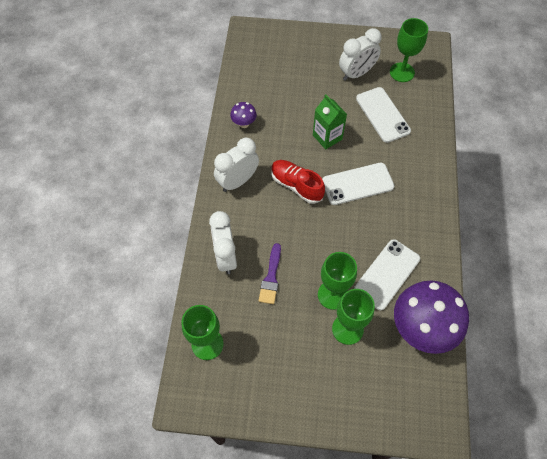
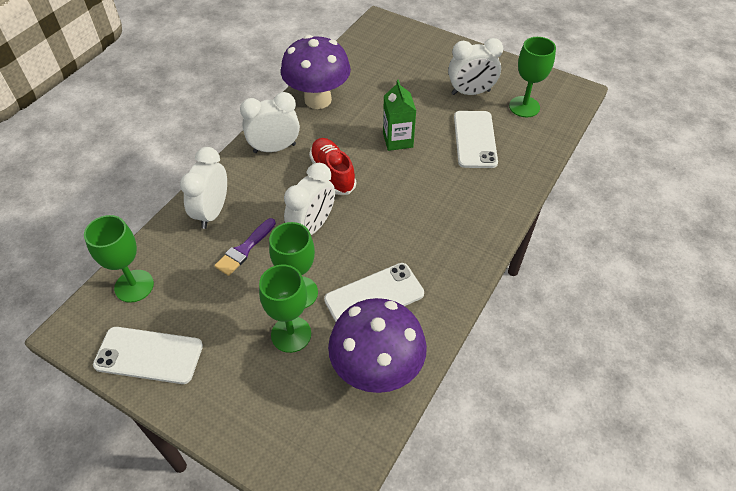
camera: 25 degrees right, 10 degrees down
(244, 123) = (318, 100): purple mushroom -> purple mushroom, size x2.25
(309, 237) = (312, 226): none -> white clock
(357, 184) = (401, 195): white phone -> white phone (149, 355)

